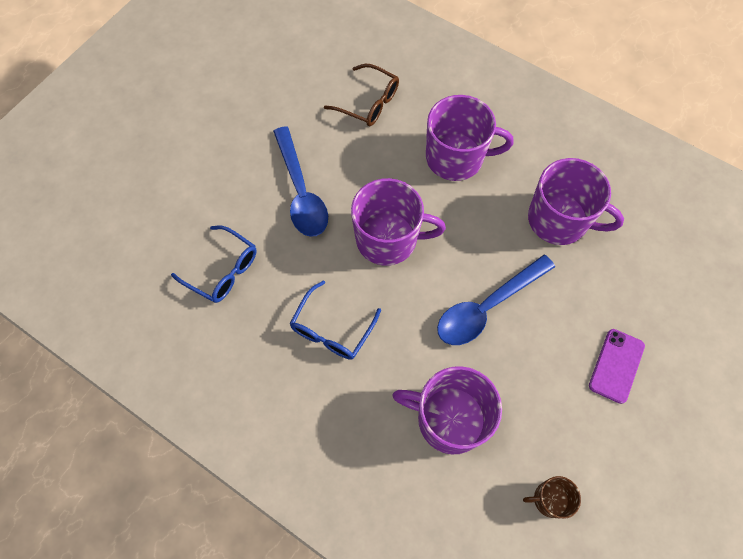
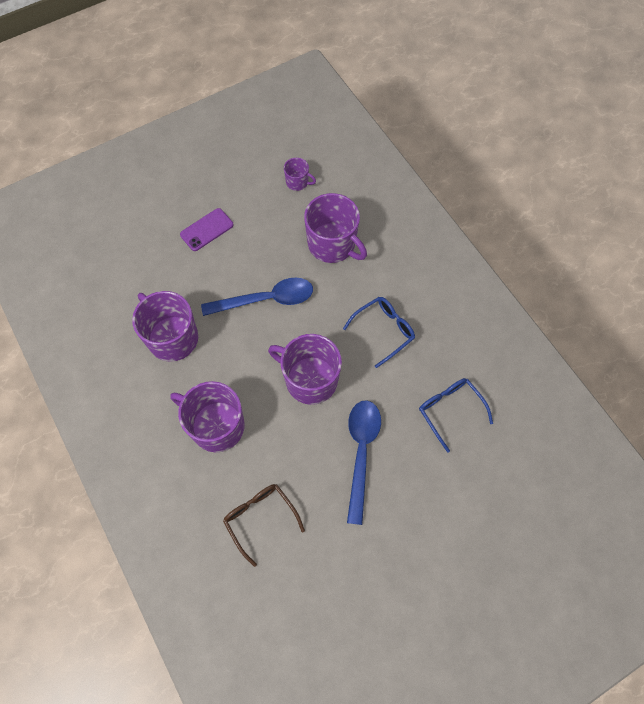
camera: 155 degrees left, 0 degrees up
(549, 499) = (297, 182): brown mug -> purple mug

